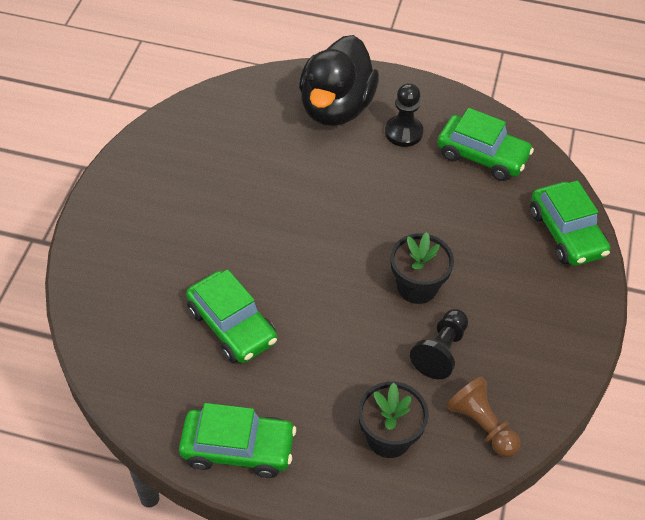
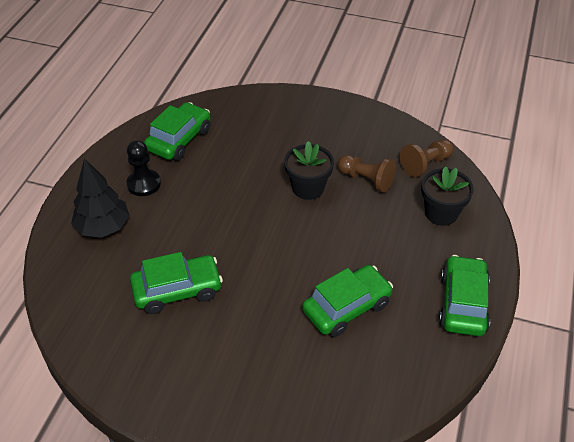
camera: 85 degrees left, 5 degrees down
(336, 108) = (103, 227): black duck -> black tree
(440, 351) = (366, 180): black pawn -> brown pawn
(566, 233) = (261, 104): green car -> green car (177, 290)

